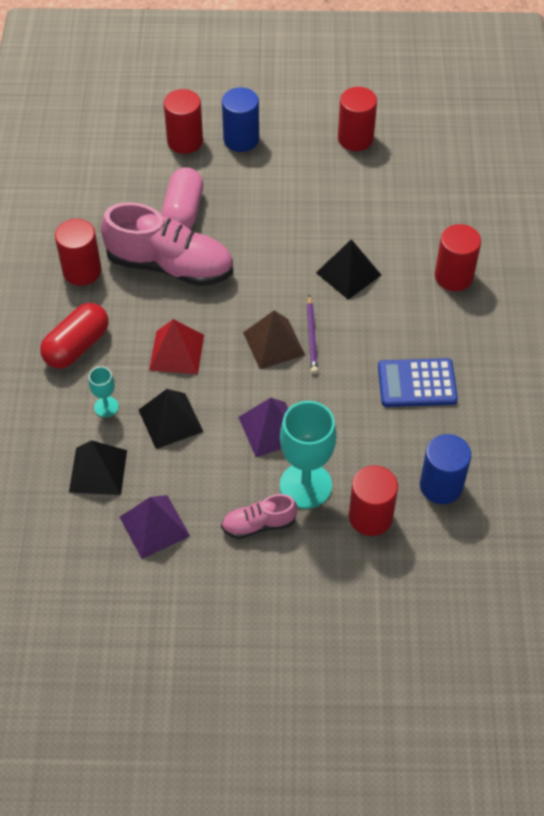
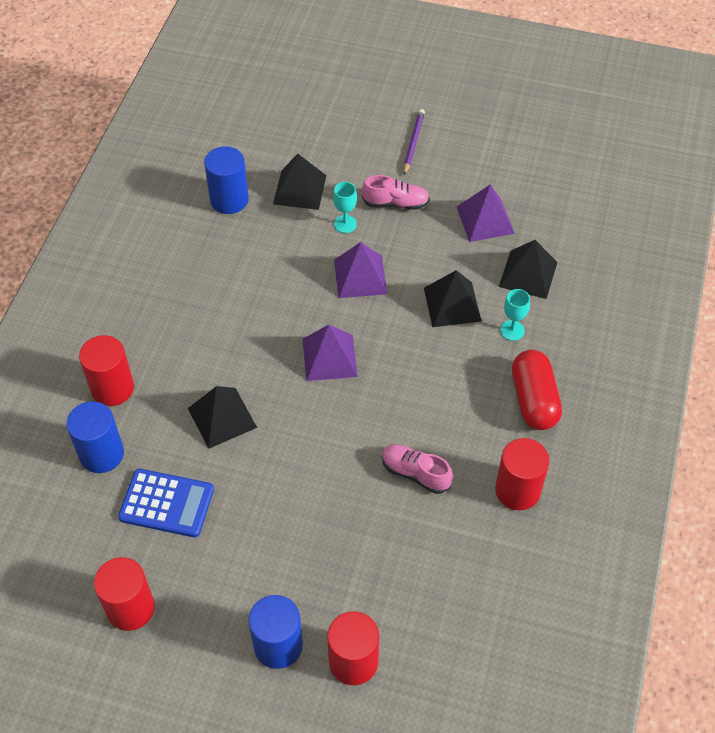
camera: 165 degrees left, 0 degrees up
(77, 346) = (534, 400): red capsule -> red capsule turned 60 degrees counterclockwise
(170, 266) = (415, 473): pink shoe -> pink shoe, size x0.50
(176, 352) = (431, 370): red pyramid -> none
(183, 211) = (382, 546): pink capsule -> none
(274, 343) = (329, 357): brown pyramid -> purple pyramid
(305, 485) = (345, 224): turquoise goblet -> turquoise goblet, size x0.48
(312, 336) = (288, 356): purple pencil -> purple pencil (413, 143)
(370, 517) = (299, 189): red cylinder -> black pyramid
(417, 383) = (207, 288): blue calculator -> blue calculator (166, 503)
(433, 227) = (101, 454): none -> blue cylinder

